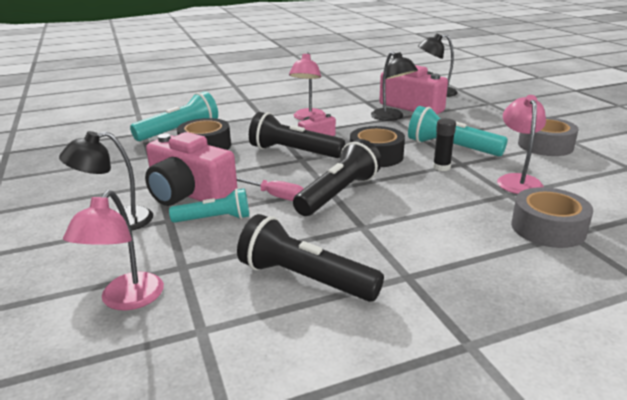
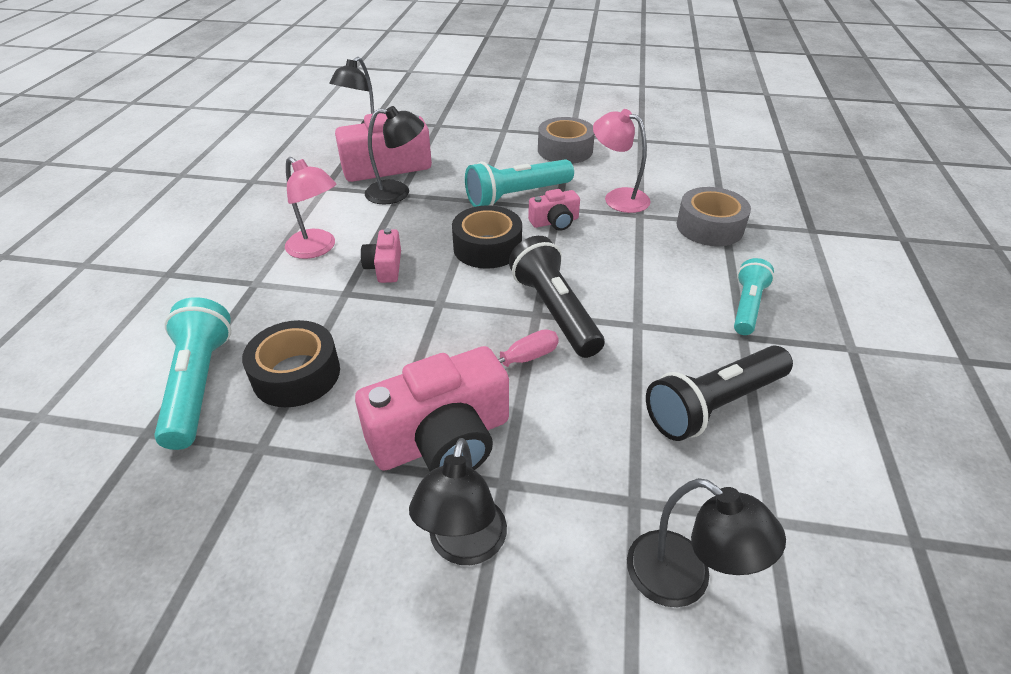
camera: 60 degrees left, 15 degrees up
(126, 300) = (683, 580): pink lamp -> black lamp
(215, 219) = (536, 435): turquoise flashlight -> turquoise flashlight (747, 306)
(293, 152) = (410, 301): black flashlight -> none
(441, 167) = (555, 222): black glue stick -> pink camera

